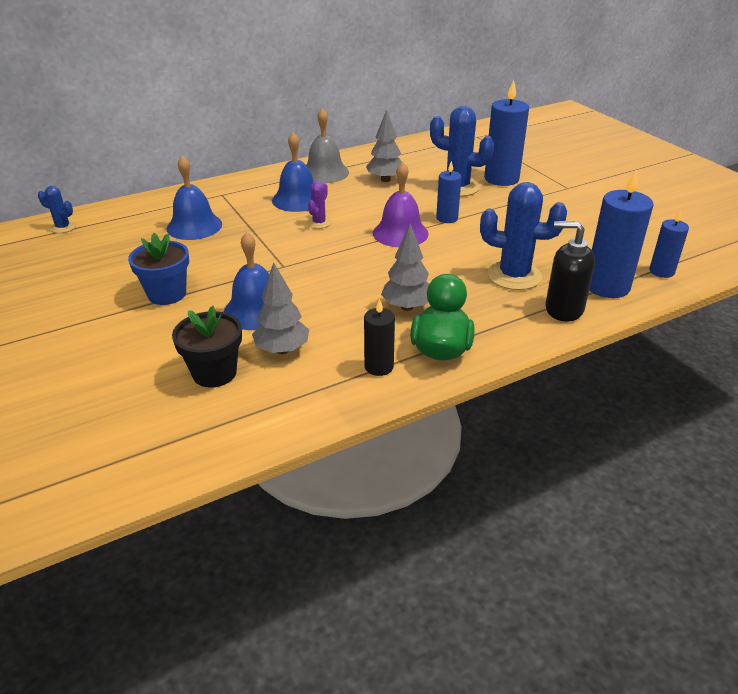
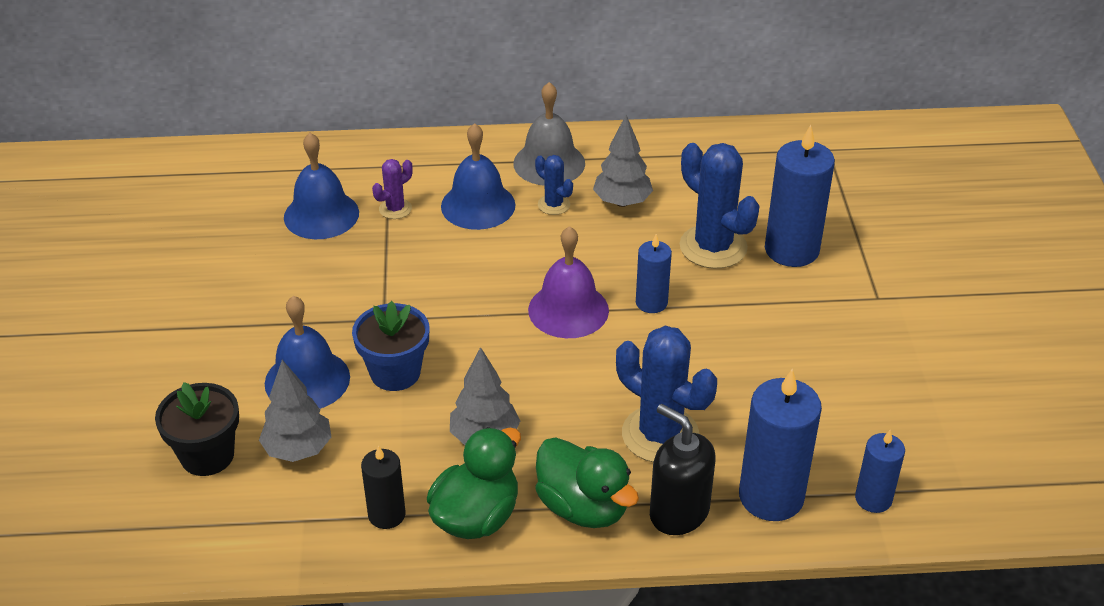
camera: 25 degrees right, 5 degrees up
(63, 227) = (172, 169): blue cactus -> blue cactus (554, 205)
(167, 294) = (225, 319): blue flower pot -> blue flower pot (395, 373)
(319, 223) = (476, 257): purple cactus -> purple cactus (395, 209)
(504, 324) = (583, 507): none -> green duck

